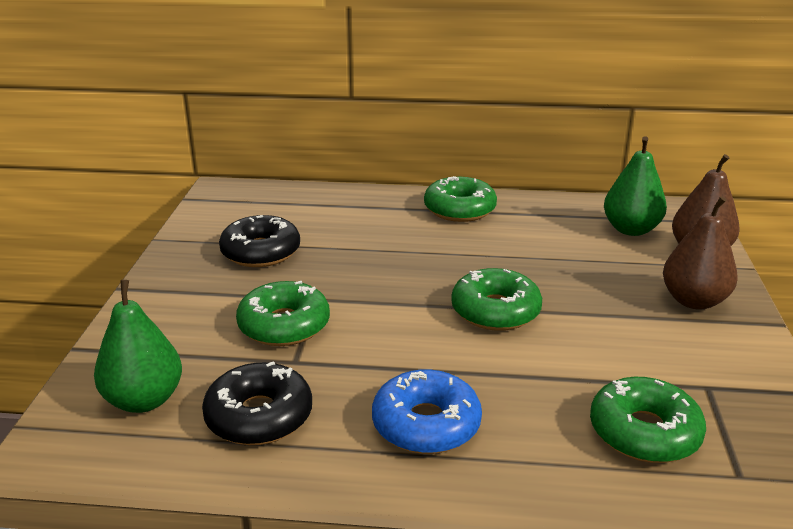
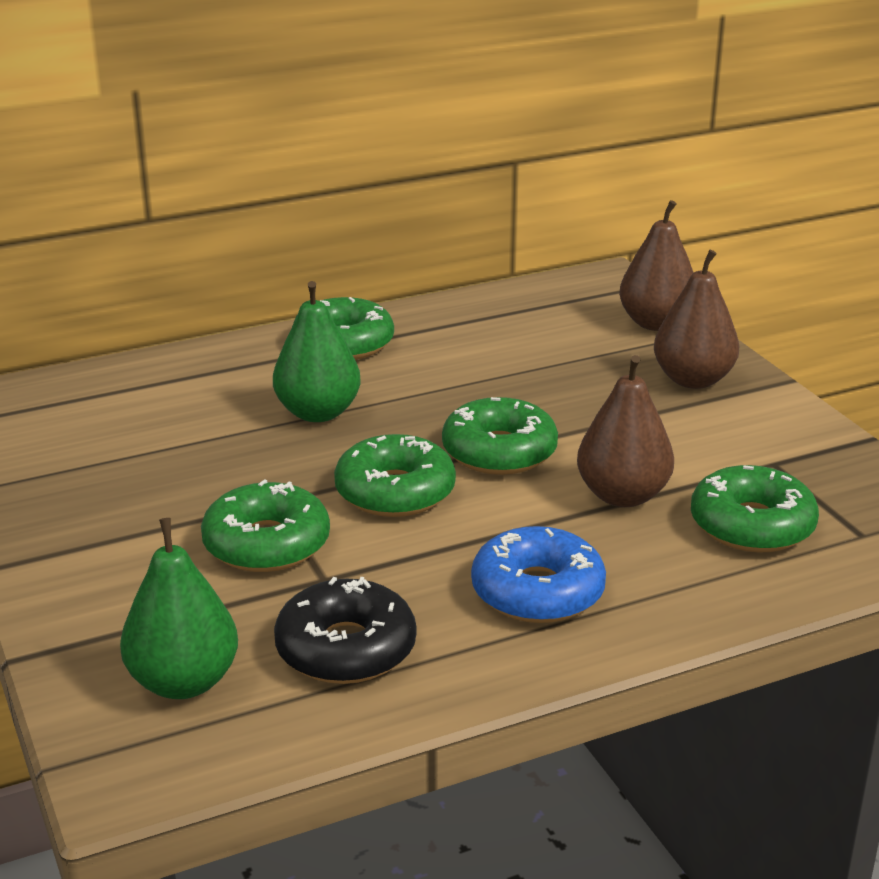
camera: 30 degrees left, 0 degrees up
(261, 252) = (136, 467): black donut -> none
(398, 317) = (395, 492): none -> green donut
(558, 372) = (622, 496): none -> brown pear
(631, 229) = (564, 317): green pear -> green pear (318, 413)

